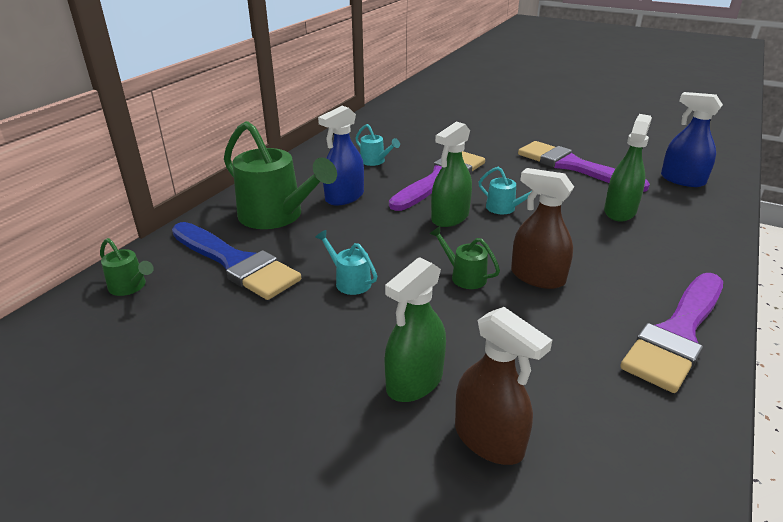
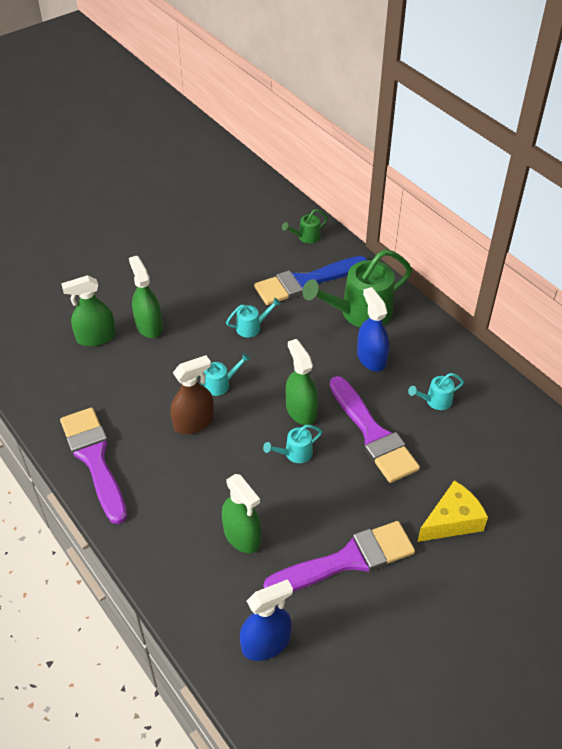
camera: 115 degrees right, 15 degrees up
(464, 276) = (220, 384): green watering can -> turquoise watering can
(489, 139) = (452, 521): none -> yellow cheese
(489, 439) = (96, 337): brown spray bottle -> green spray bottle

